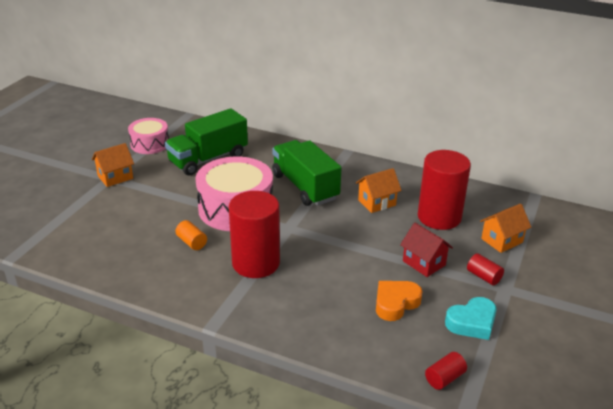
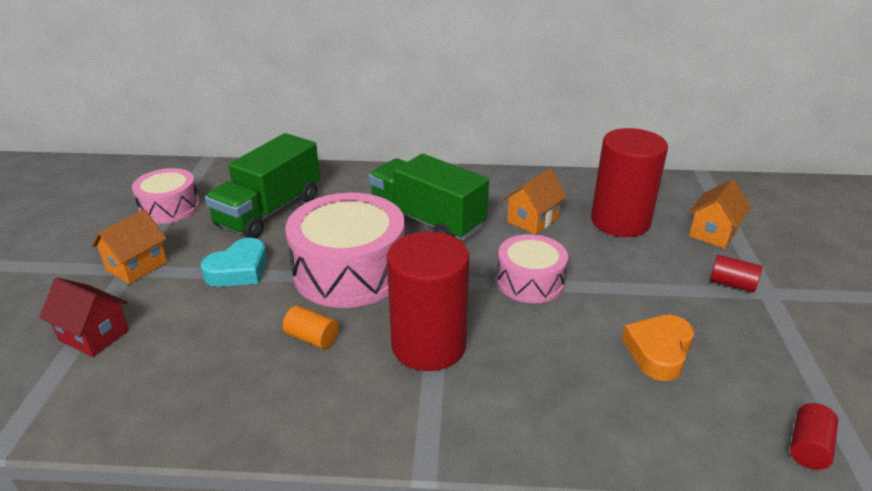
camera: 20 degrees left, 0 degrees up
(345, 242) = (530, 281): none -> pink drum
(424, 263) = (649, 285): red house -> red house (94, 335)
(472, 323) = (771, 351): turquoise heart -> turquoise heart (239, 270)

